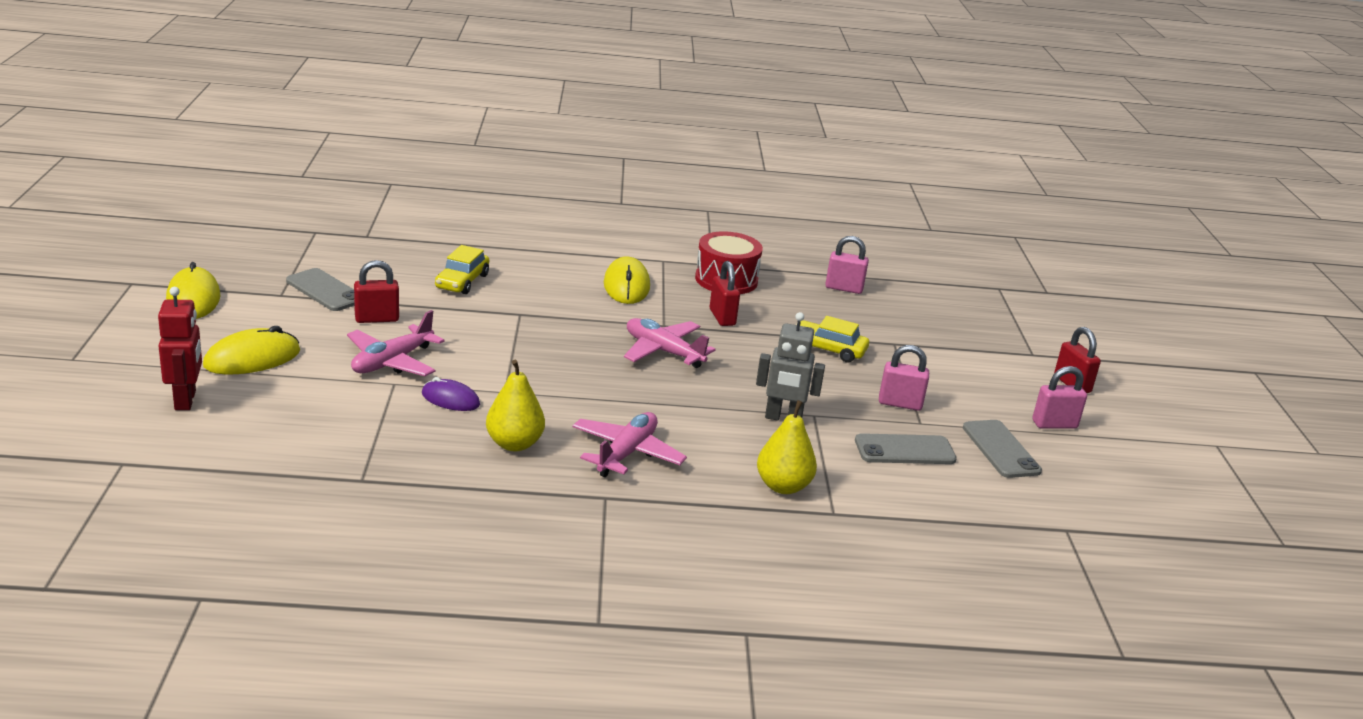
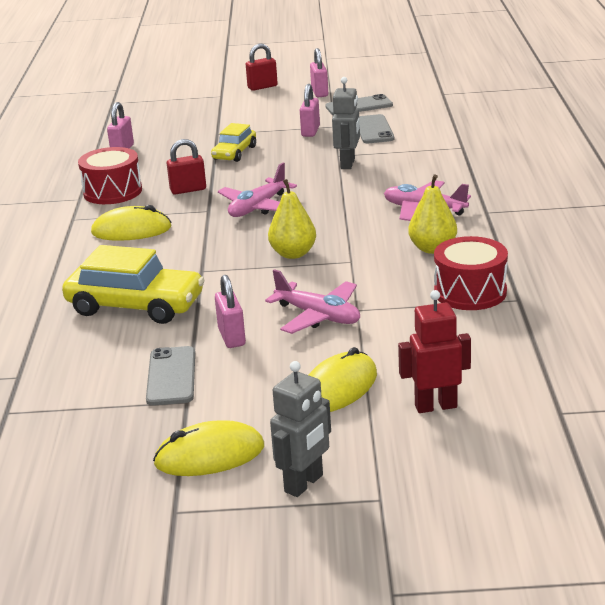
camera: 85 degrees left, 0 degrees up
(121, 331) = (304, 484): none -> grey robot
(252, 358) = (338, 388): yellow mouse -> yellow mouse turned 75 degrees clockwise
(325, 290) = (171, 376): grey phone -> grey phone turned 45 degrees counterclockwise
(377, 319) = (231, 337): red padlock -> pink padlock
(395, 452) = (470, 292): none -> red drum
(450, 399) = (375, 281): purple mouse -> none
(462, 281) = (135, 306): yellow car -> yellow car, size x1.73
(783, 486) = (439, 161): yellow pear -> yellow pear (293, 254)

